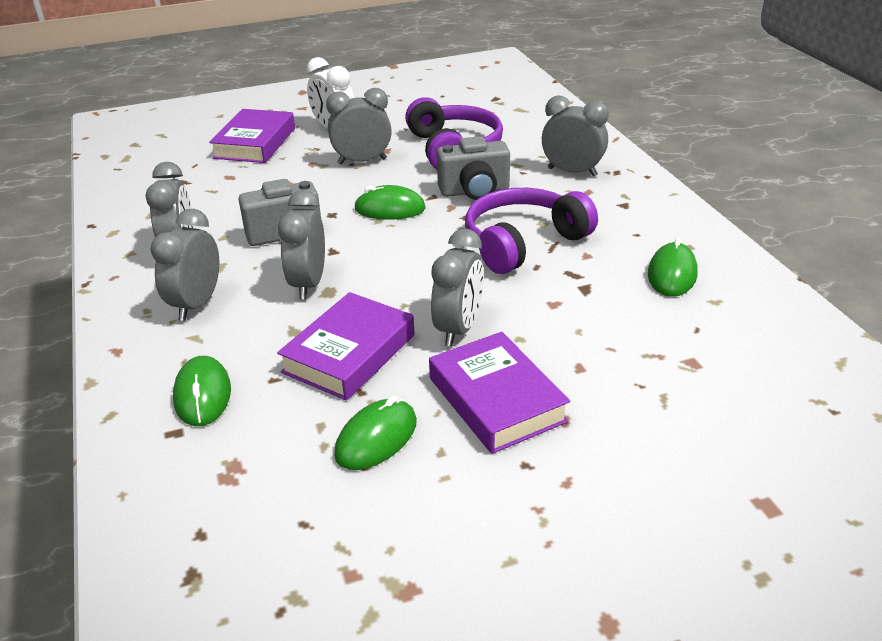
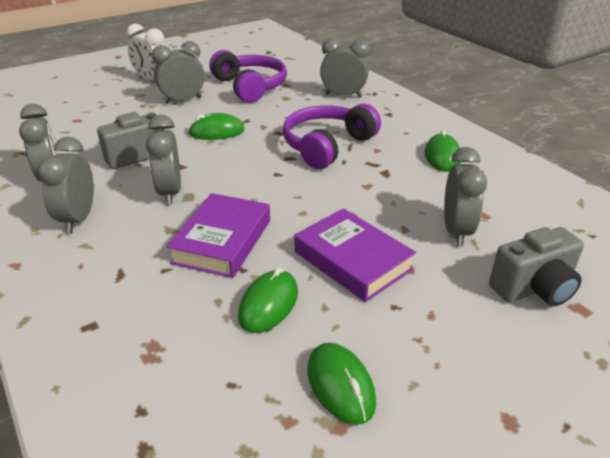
camera: 15 degrees left, 0 degrees up
(203, 395) = (106, 291): green mouse -> green mouse (340, 385)
(255, 143) = (90, 94): purple book -> none
(458, 329) = (303, 212): grey clock -> grey clock (456, 231)
(474, 191) = (277, 114): grey camera -> grey camera (534, 288)

